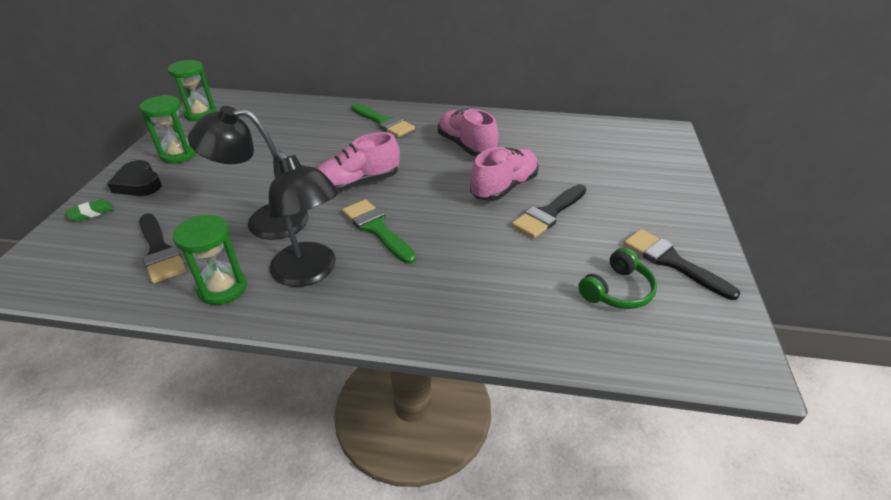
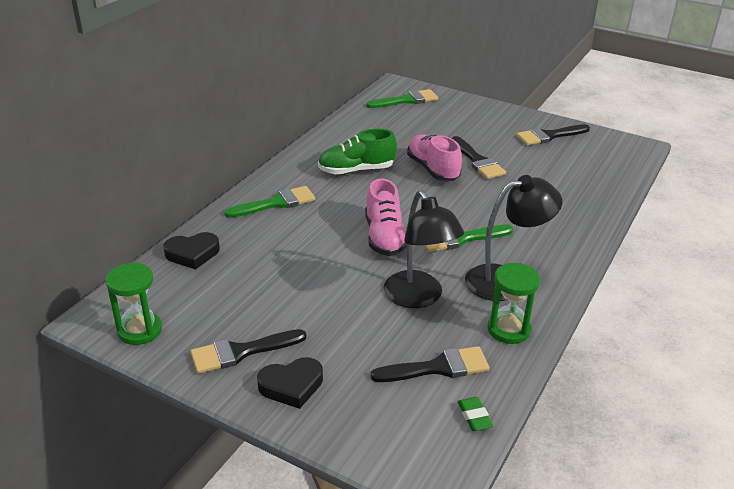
camera: 70 degrees left, 5 degrees down
(91, 213) = (337, 423): green eraser -> green eraser (474, 416)
(178, 154) = (241, 352): green hourglass -> black brush
(265, 221) = (419, 298): black lamp -> black lamp turned 45 degrees counterclockwise
(296, 108) = (192, 254): none -> black heart
(466, 146) = (356, 170): pink shoe -> green shoe
(617, 290) = (569, 162): green headphones -> none
(639, 144) = (406, 100): none -> green brush

